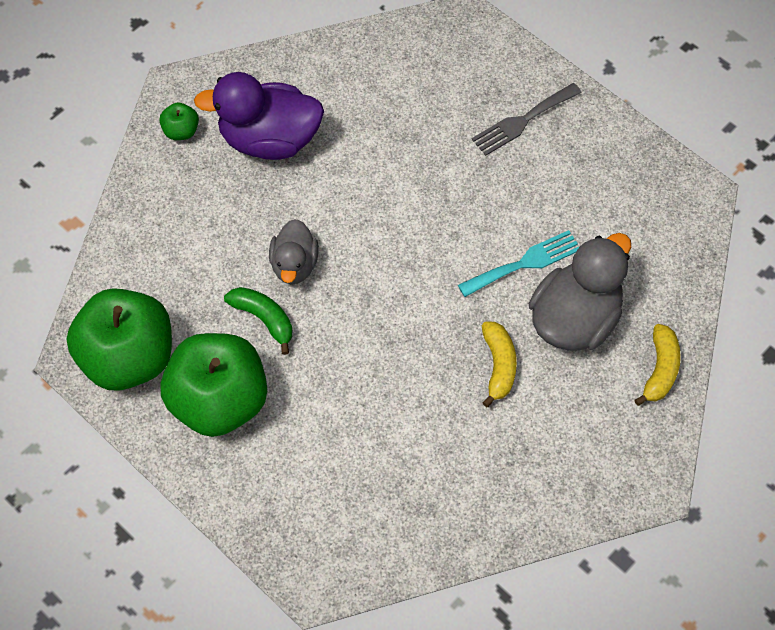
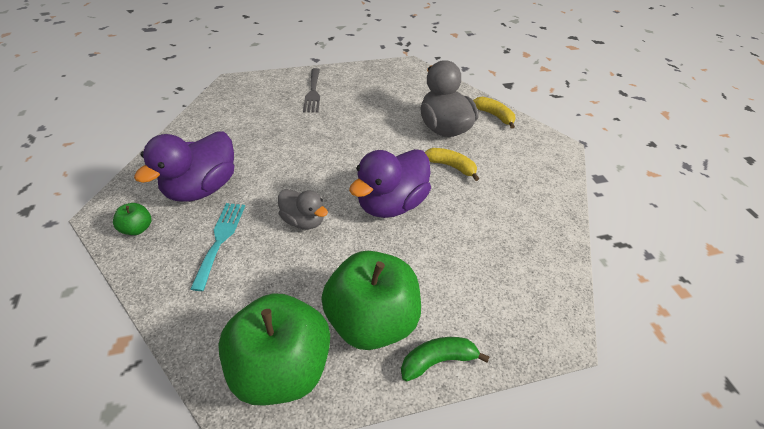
camera: 60 degrees left, 15 degrees down
(264, 319) = (328, 257): green banana -> green banana (438, 360)
(382, 334) = (391, 203): none -> purple duck
(524, 263) = (395, 129): turquoise fork -> turquoise fork (220, 239)

